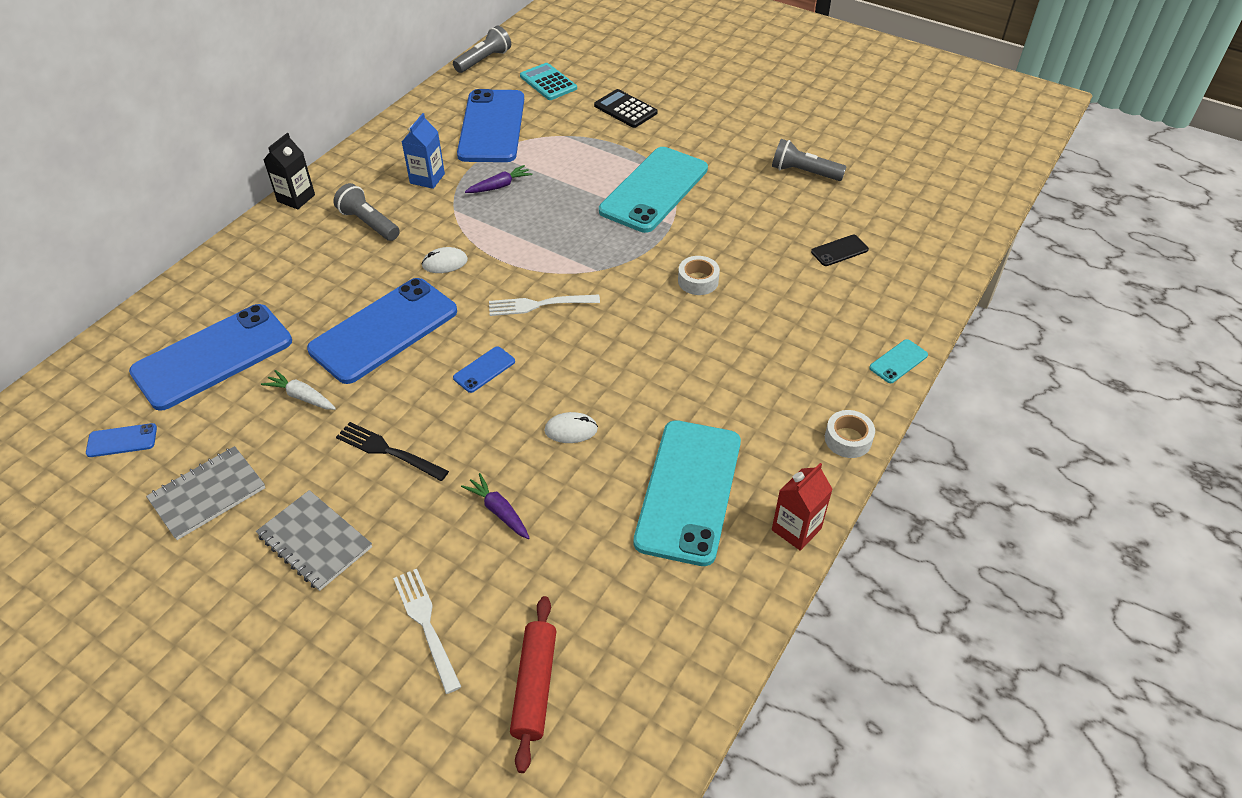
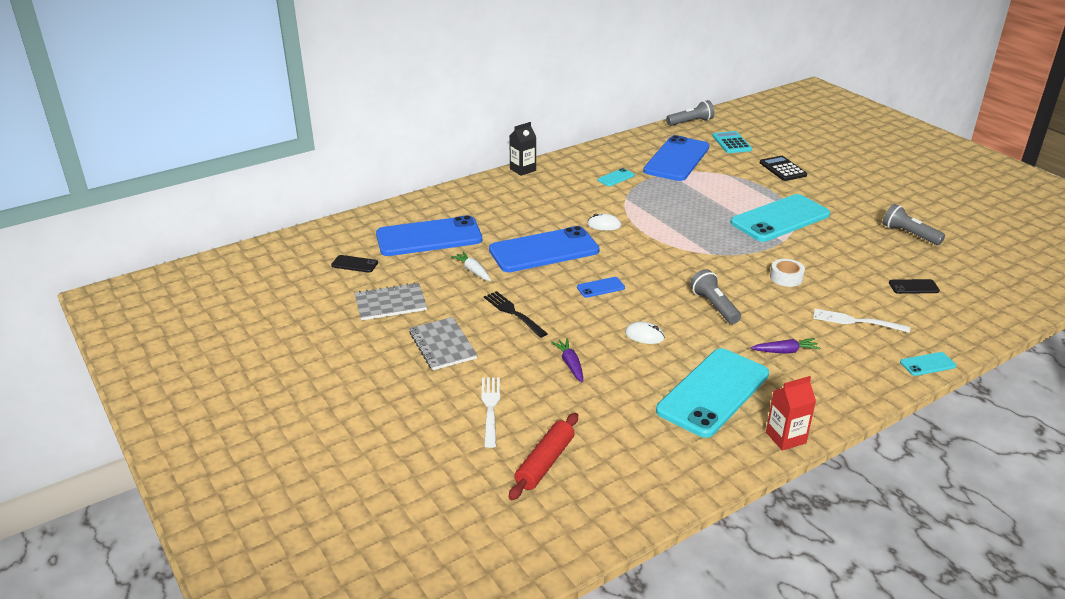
camera: 25 degrees right, 15 degrees down
(122, 440) = (354, 264): blue phone -> black phone
(368, 223) = (563, 193): grey flashlight -> grey flashlight (714, 306)
(427, 178) = (616, 178): blue carton -> turquoise phone
(499, 186) = (665, 192): purple carrot -> purple carrot (785, 351)
(538, 305) = (658, 262): white fork -> white fork (856, 321)
(848, 439) = (858, 398): white tape -> none

